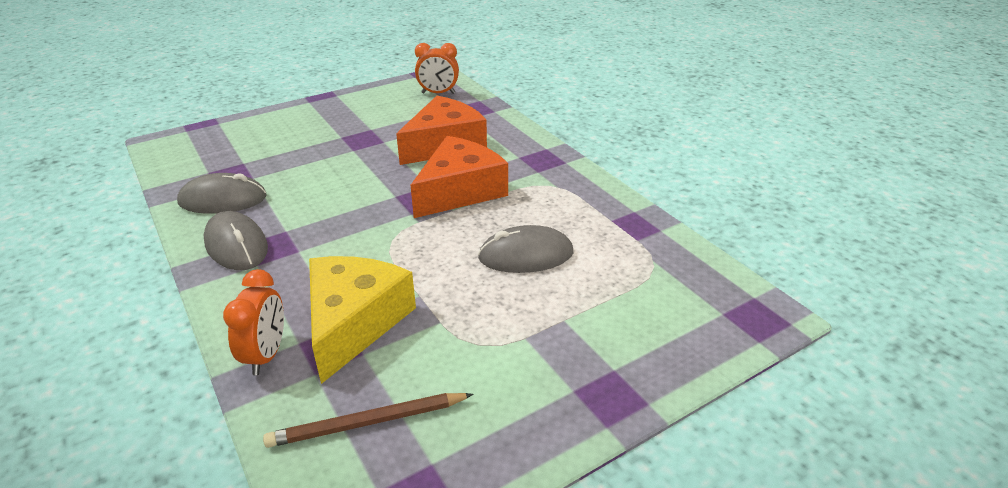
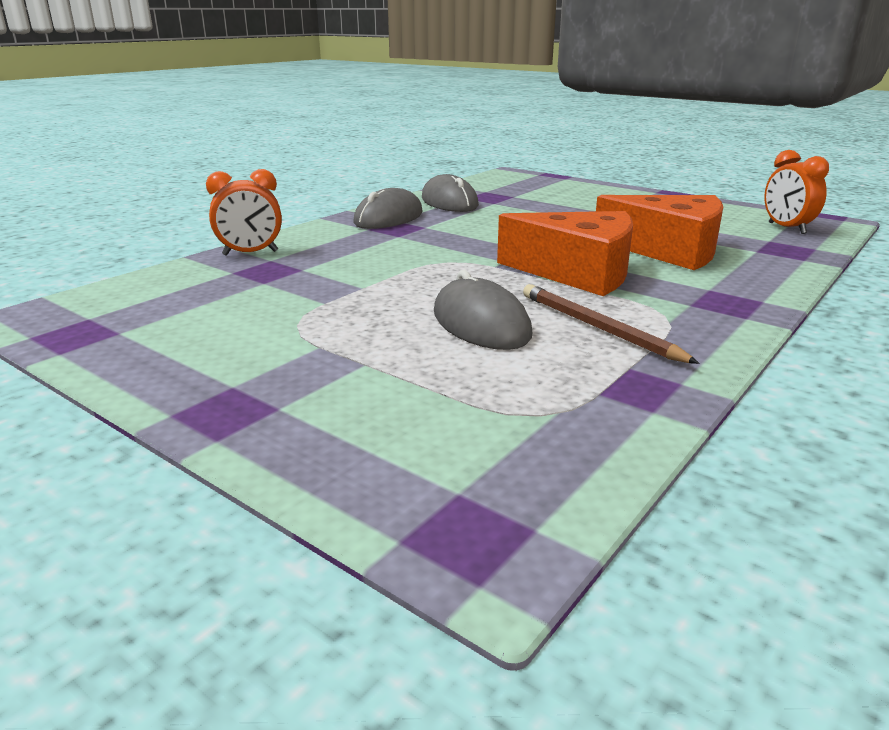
camera: 70 degrees right, 10 degrees down
(354, 322) = (305, 271): yellow cheese -> none
(368, 423) = (171, 299): brown pencil -> brown pencil (597, 328)

